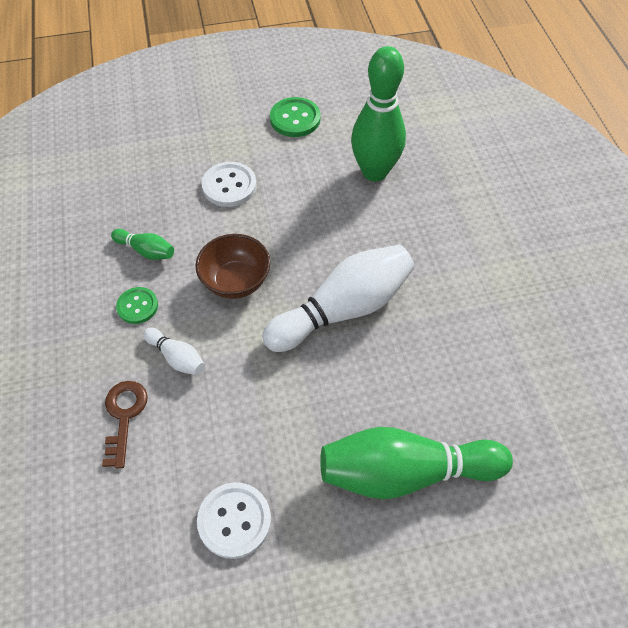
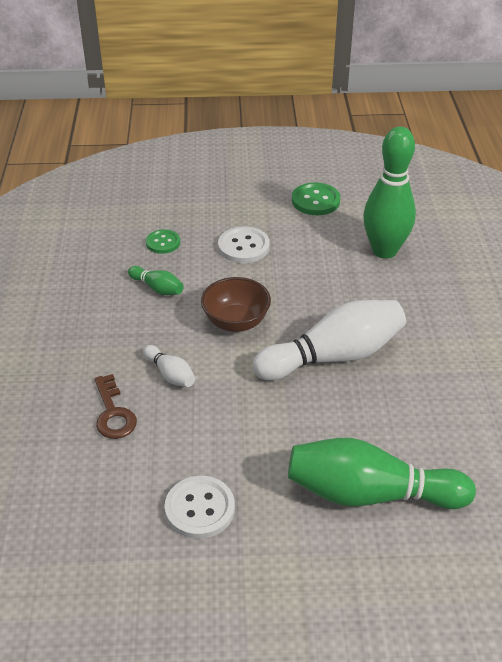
camera: 10 degrees right, 15 degrees down
(124, 416) = (113, 413): brown key -> brown key turned 150 degrees clockwise
(137, 306) = (141, 330): green button -> green button (163, 243)

